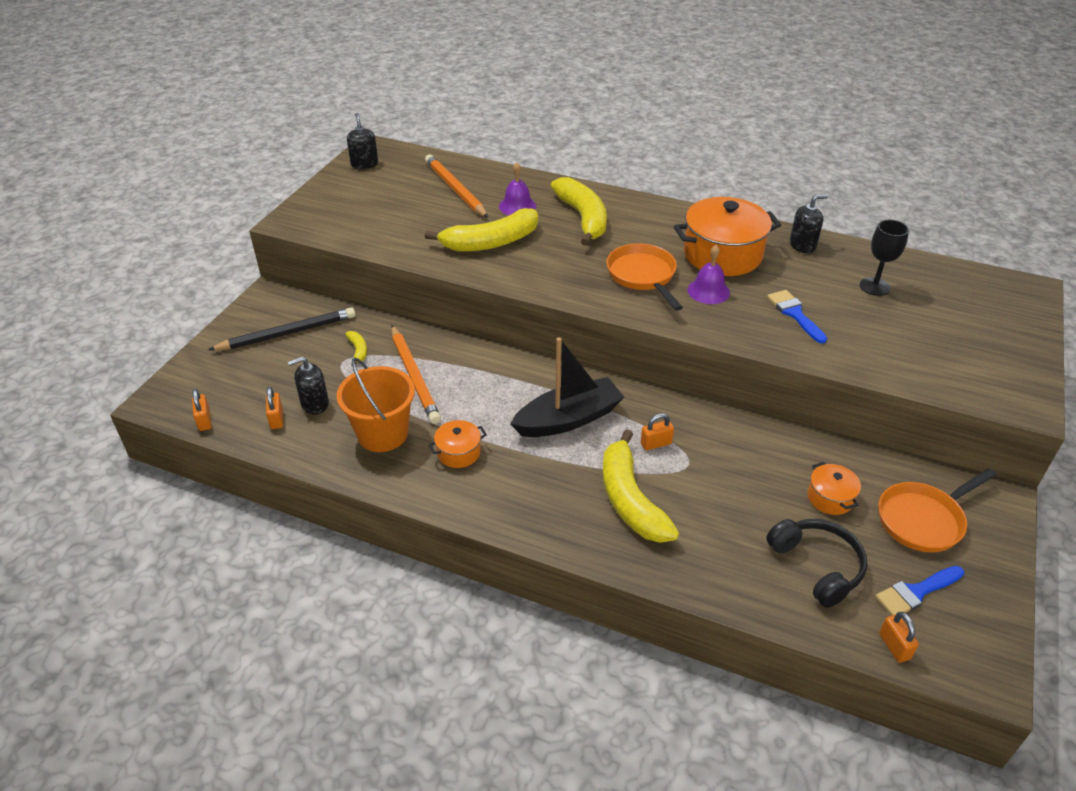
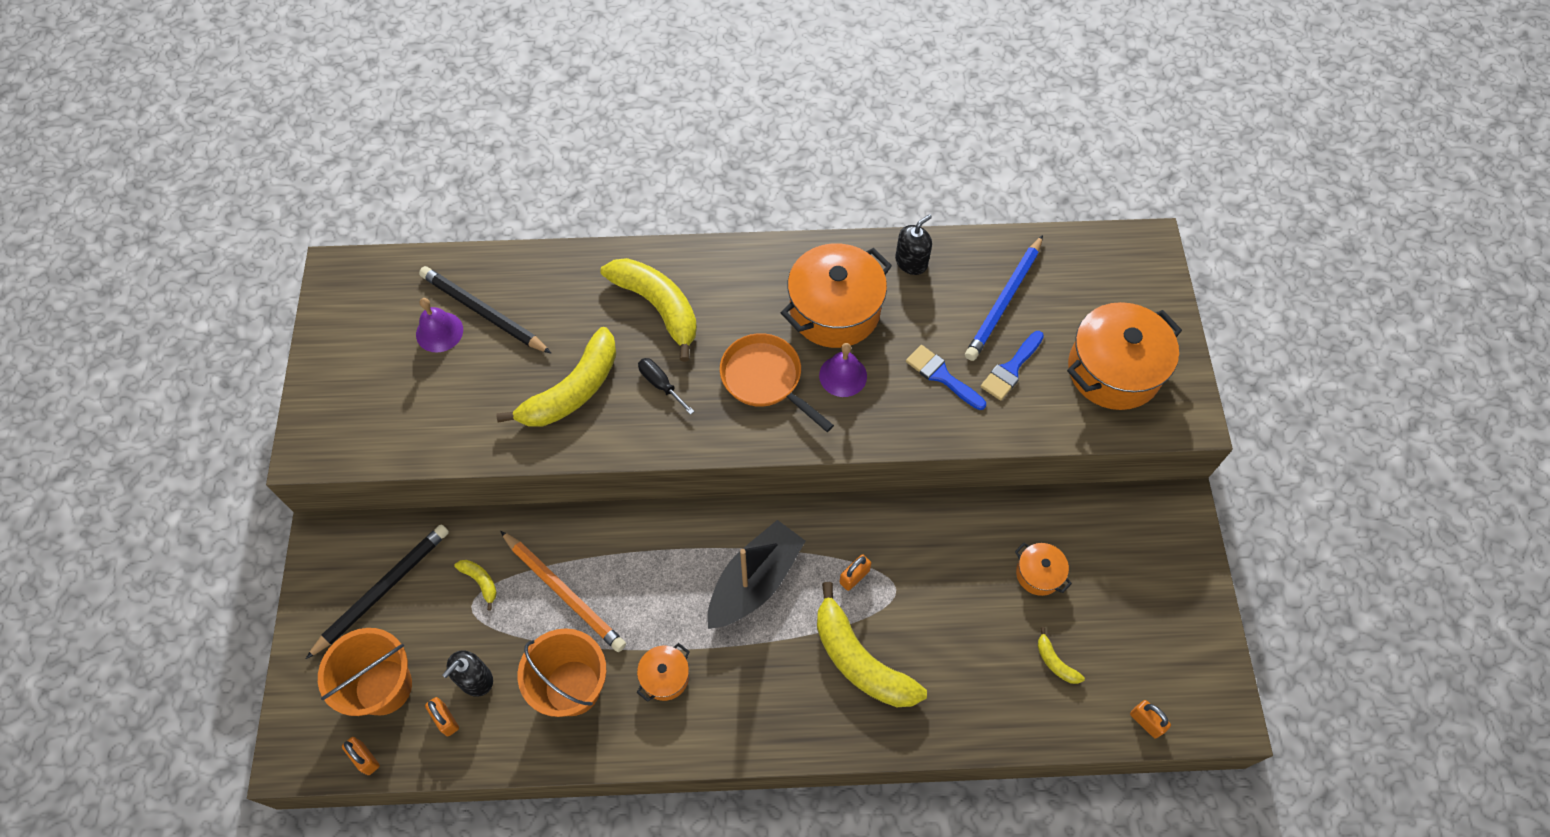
camera: 25 degrees left, 20 degrees up
(248, 385) = (383, 687): none -> orange bucket
(364, 164) = (344, 308): black soap dispenser -> none
(455, 189) = (483, 312): orange pencil -> black pencil
(517, 206) = (573, 315): purple bell -> purple bell (439, 332)
(558, 257) = (660, 384): none -> black screwdriver
(817, 566) = (1055, 662): black headphones -> yellow banana
(874, 286) = (1004, 301): black goblet -> blue pencil
(916, 592) = (1145, 653): blue brush -> blue brush (1011, 369)
(923, 520) = (1126, 564): orange pan -> none
(960, 354) = (1113, 370): none -> orange pot

